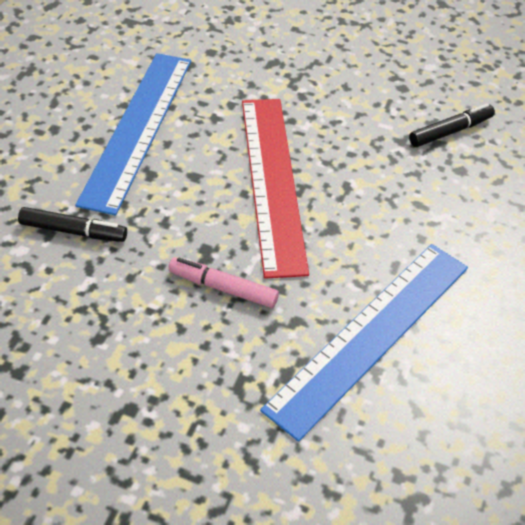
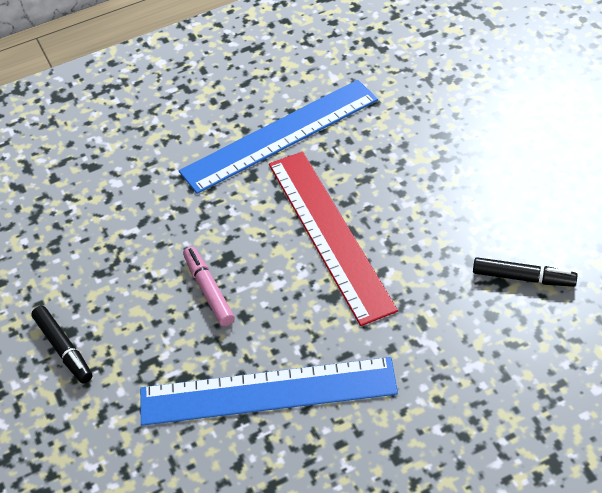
camera: 50 degrees right, 0 degrees up
(73, 231) = (159, 189): black marker -> black marker (63, 348)
(273, 182) = (330, 234): red ruler -> red ruler turned 60 degrees counterclockwise

